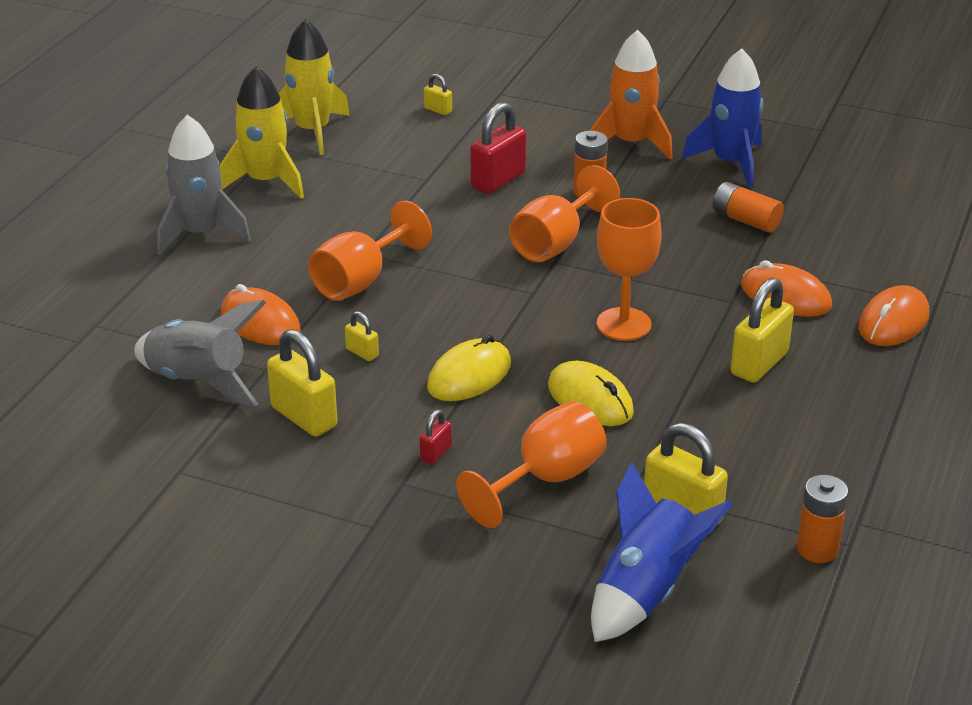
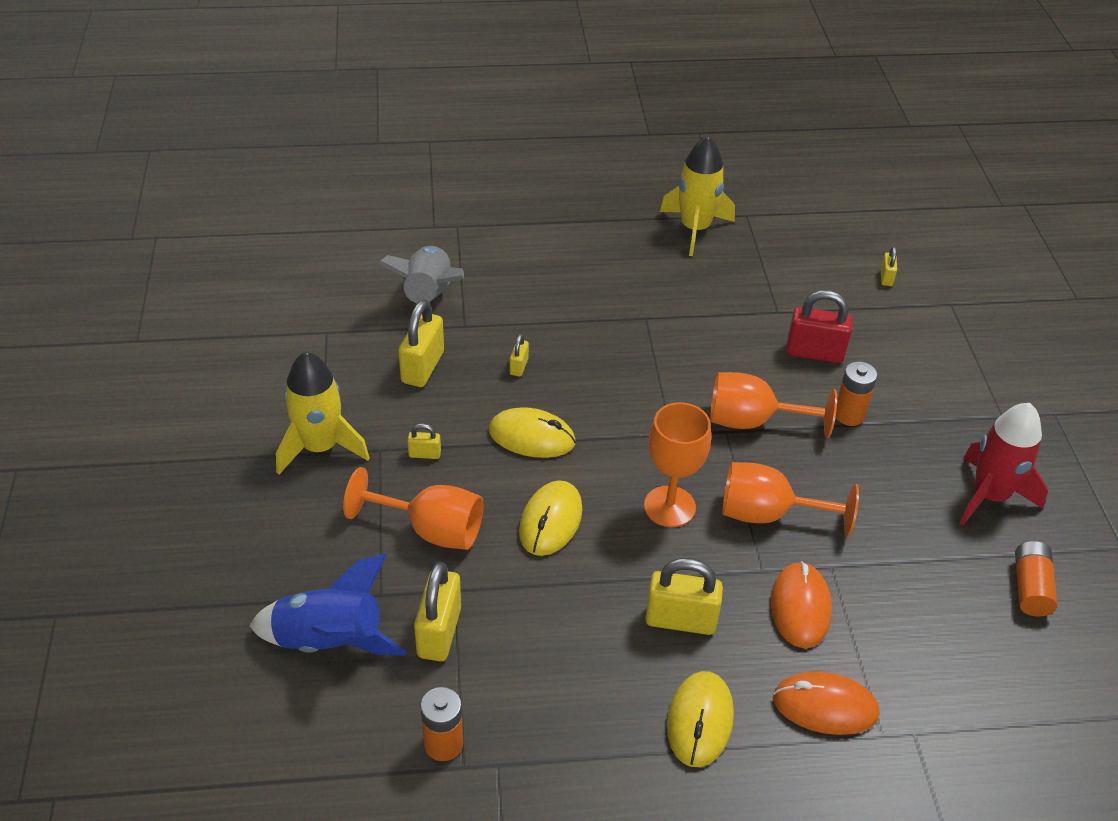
camera: 60 degrees right, 10 degrees up
(200, 234) = (601, 226): grey rocket -> none
(260, 322) = (517, 300): orange mouse -> none
(312, 131) = (786, 223): yellow rocket -> yellow rocket (320, 447)
(361, 280) = (608, 330): orange goblet -> orange goblet (768, 514)
(436, 453) = (424, 454): red padlock -> yellow padlock
(631, 143) = (954, 415): orange rocket -> none
(731, 163) = (990, 496): blue rocket -> red rocket
(745, 220) = (901, 538): orange battery -> orange battery (1030, 587)
(873, 391) = (700, 721): none -> yellow mouse

